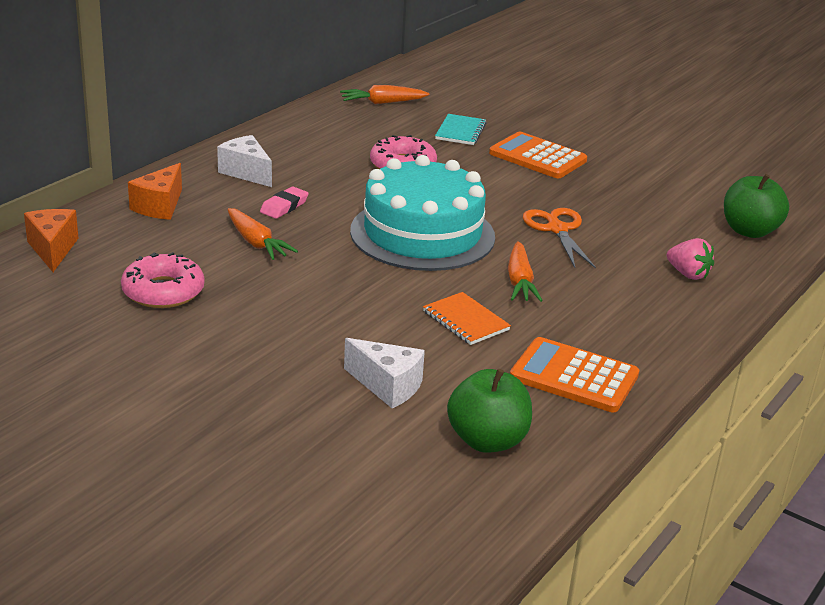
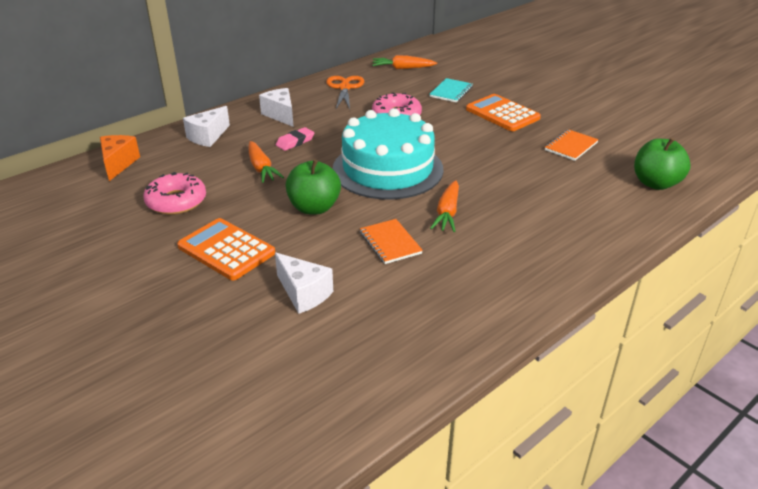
camera: 15 degrees right, 5 degrees up
(160, 206) = (208, 137): orange cheese -> white cheese
(487, 440) = (362, 351): green apple -> green apple (314, 208)
(557, 229) = (495, 172): orange scissors -> orange scissors (345, 88)
(574, 376) = (458, 300): orange calculator -> orange calculator (226, 250)
(636, 193) = (571, 146): none -> orange notebook
(688, 274) = (589, 217): pink strawberry -> none

